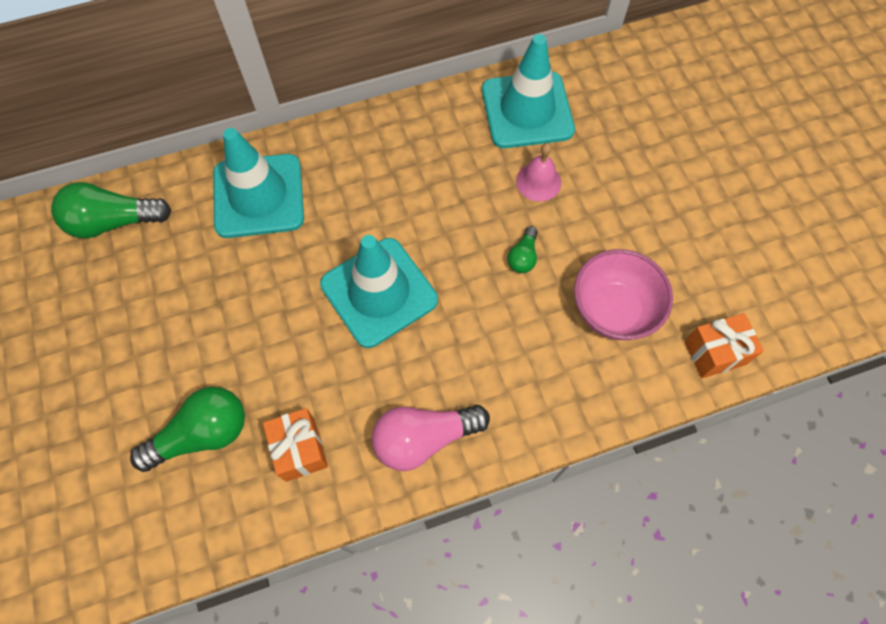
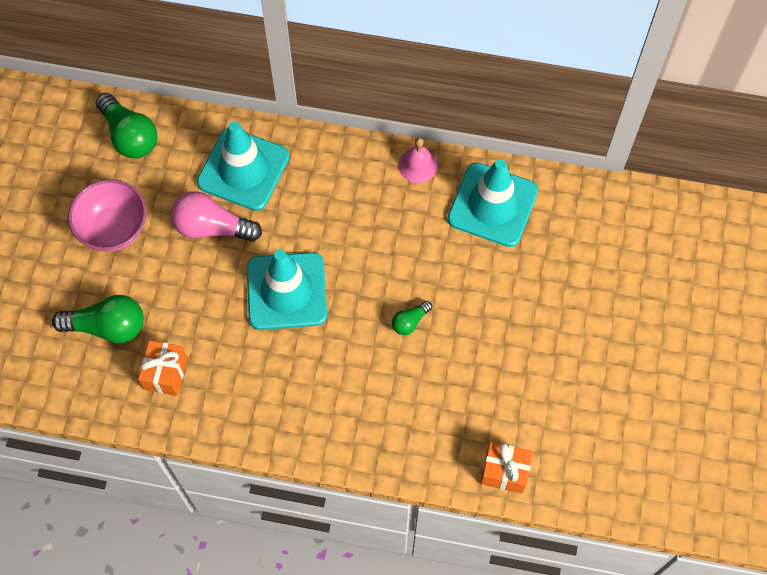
camera: 30 degrees right, 0 degrees up
(113, 222) = (130, 136): green light bulb -> green light bulb turned 150 degrees counterclockwise
(424, 438) = (254, 413): pink light bulb -> pink light bulb (212, 227)
(538, 181) = (461, 269): pink bell -> pink bell (418, 165)
(613, 310) = (450, 399): pink bowl -> pink bowl (114, 229)

